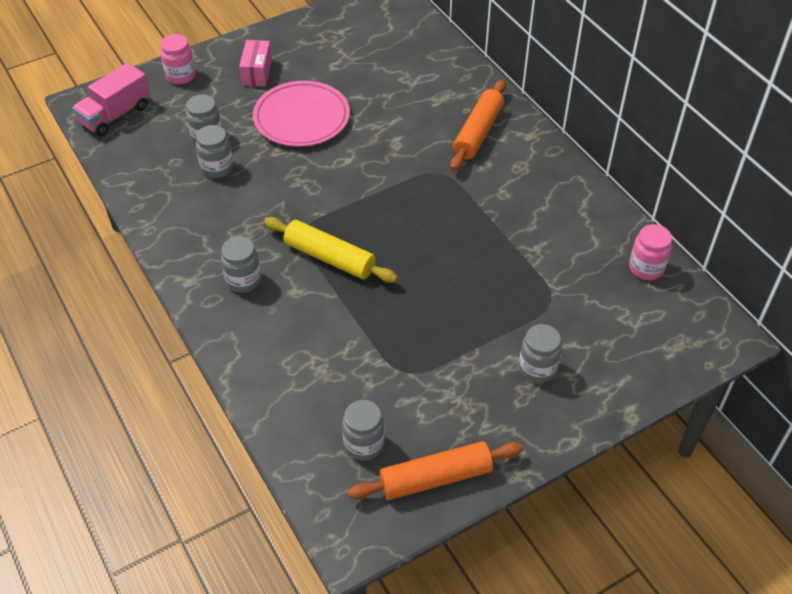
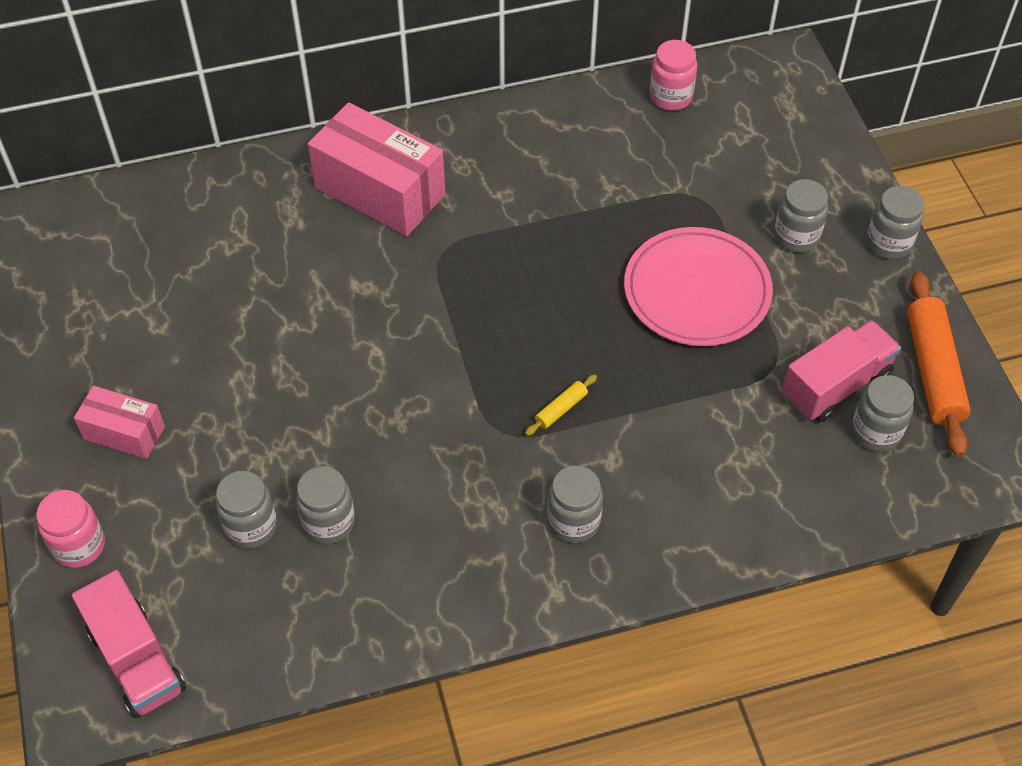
camera: 75 degrees left, 5 degrees up
(301, 118) = (260, 391): pink plate -> pink plate (697, 291)
(330, 257) = (561, 409): yellow rolling pin -> yellow rolling pin, size x0.45
(399, 413) = (835, 385): none -> pink truck
(478, 132) = (380, 191): orange rolling pin -> pink box
(557, 432) = (888, 243): none -> grey jar

